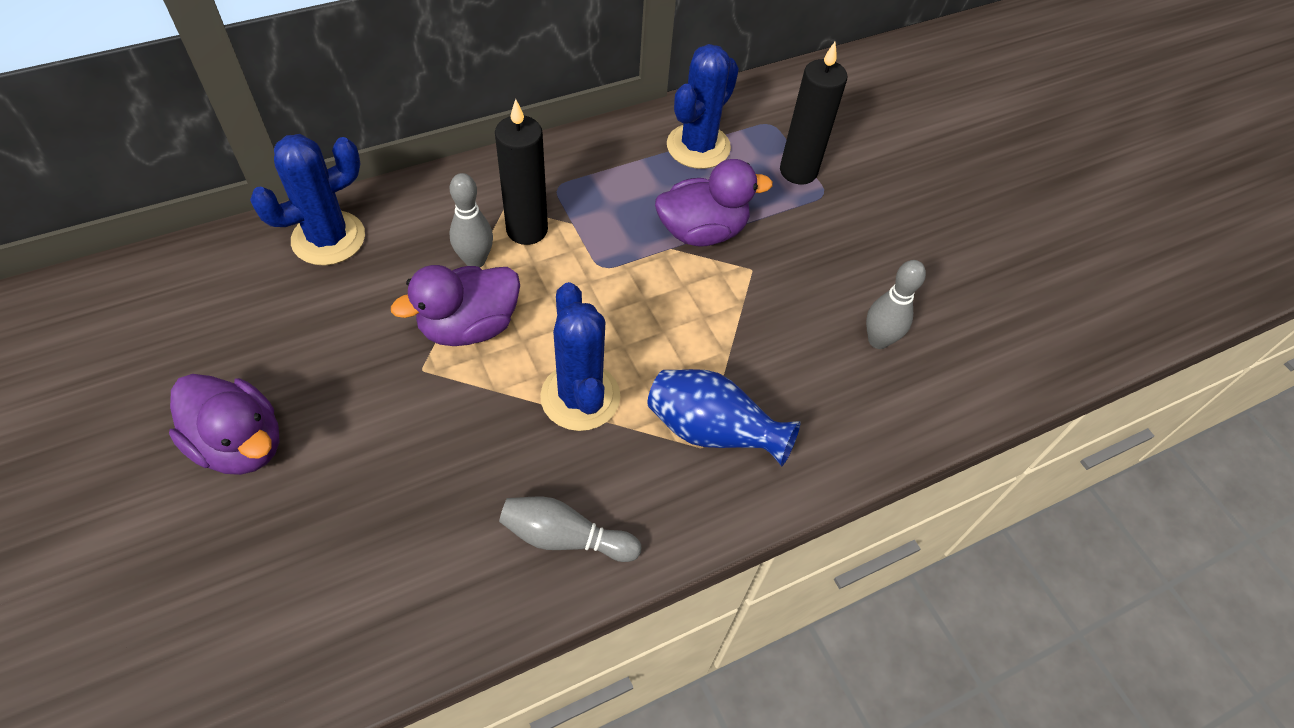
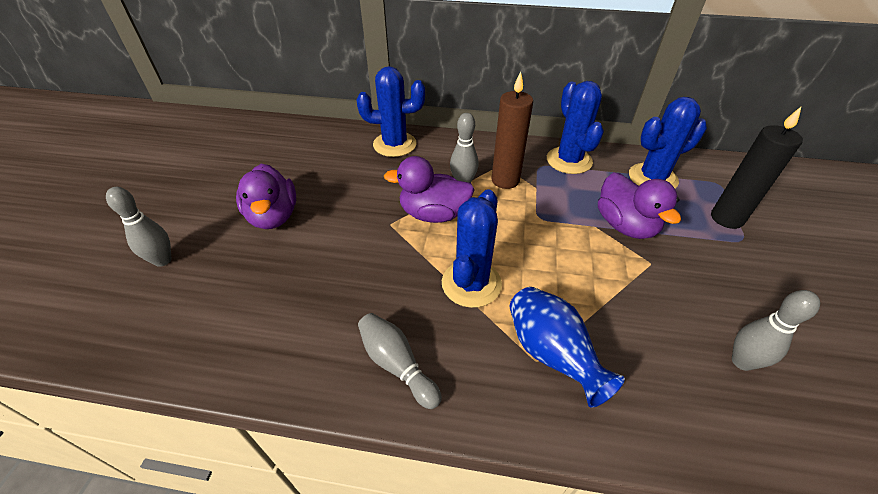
camera: 40 degrees right, 10 degrees down
(128, 597) = (162, 260): none -> grey bowling pin
(527, 230) = (505, 180): black candle -> brown candle
(588, 161) = (569, 160): none -> blue cactus
(702, 231) = (625, 225): purple duck -> purple duck turned 45 degrees clockwise

